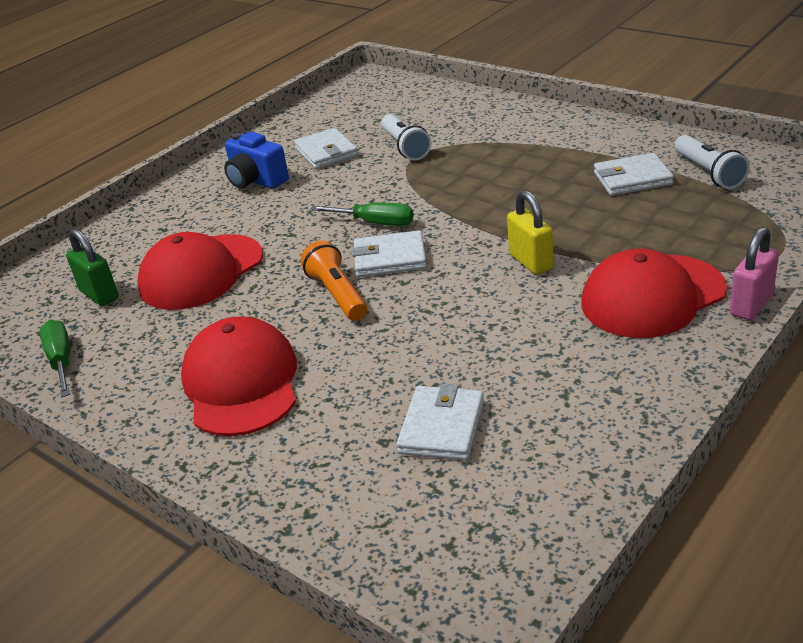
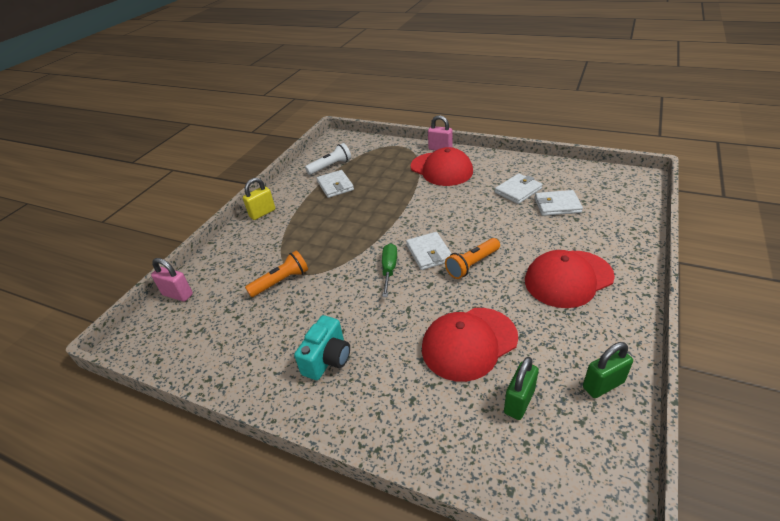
camera: 105 degrees left, 5 degrees up
(61, 361) = (603, 385): green screwdriver -> green padlock
(201, 272) = (469, 343): red cap -> red cap turned 120 degrees clockwise
(256, 181) = (327, 359): blue camera -> turquoise camera
(326, 152) = (281, 326): white wallet -> white wallet (518, 191)
(405, 147) = (281, 281): white flashlight -> orange flashlight
(425, 89) = (178, 294): none -> pink padlock
(530, 262) = (421, 204): yellow padlock -> yellow padlock (262, 213)

